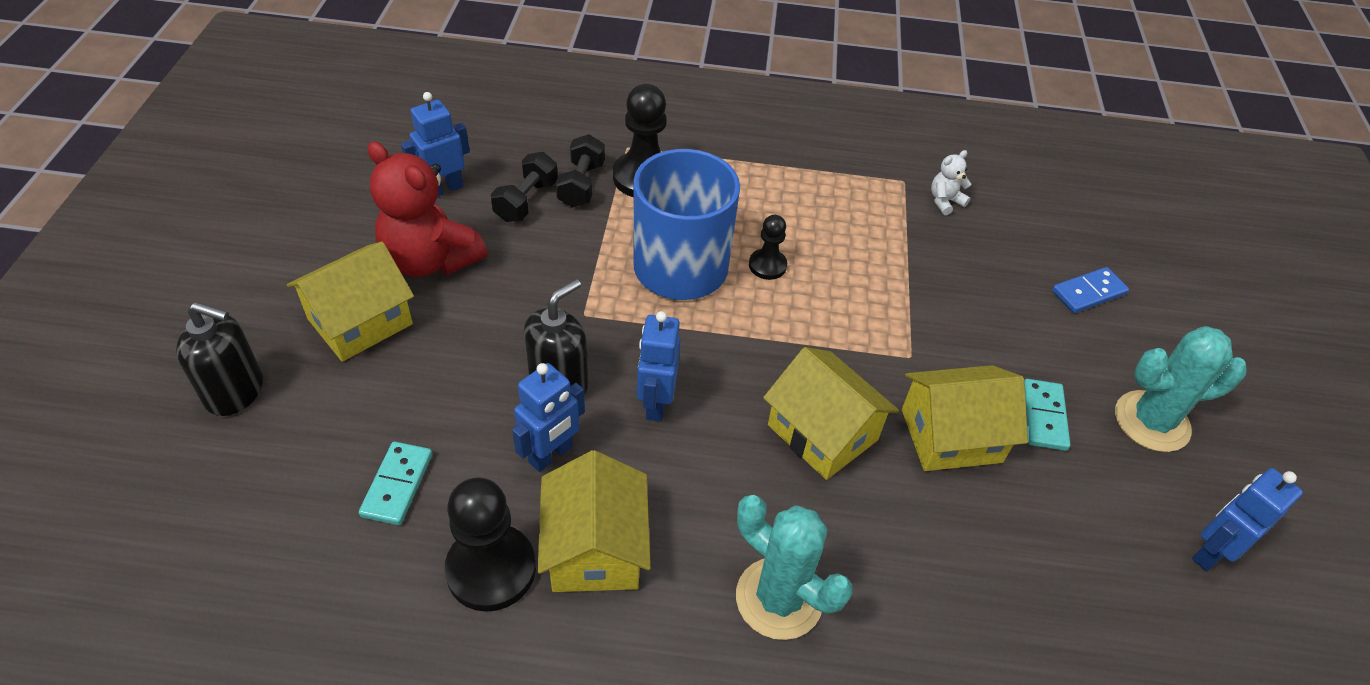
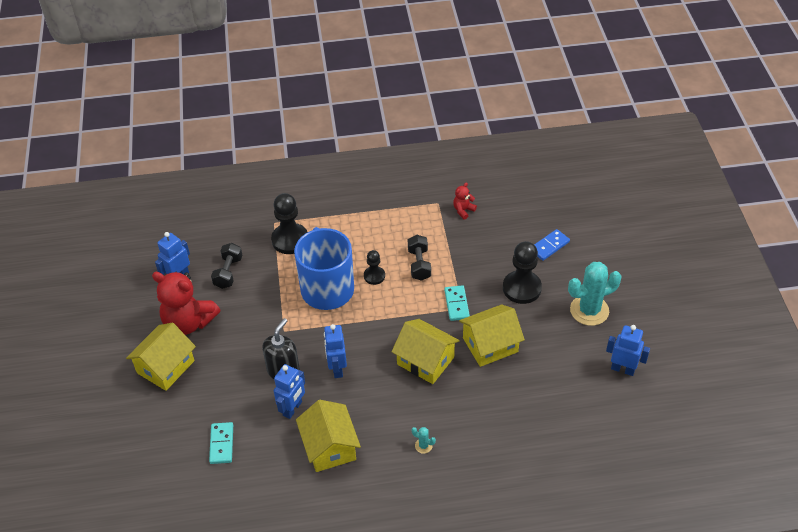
camera: 10 degrees left, 0 degrees up
(235, 391) = (117, 421): black soap dispenser -> none
(491, 569) = (283, 470): black pawn -> black pawn (522, 288)
(581, 185) = (256, 254): black dumbbell -> black dumbbell (419, 264)
(779, 598) = (423, 446): turquoise cactus -> turquoise cactus, size x0.41
(945, 201) = (463, 210): white teddy bear -> red teddy bear
(1044, 416) = (535, 322): turquoise domino -> turquoise domino (456, 304)
(1210, 552) = (623, 369): blue robot -> blue robot turned 75 degrees clockwise

